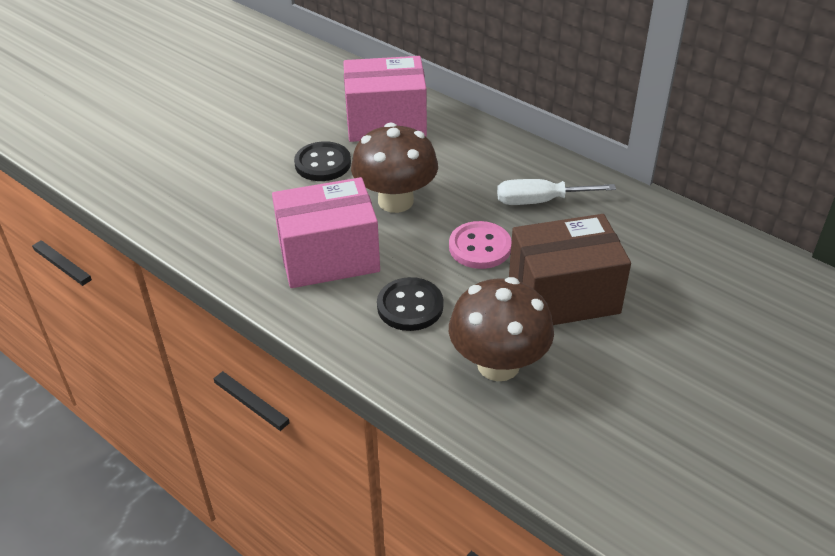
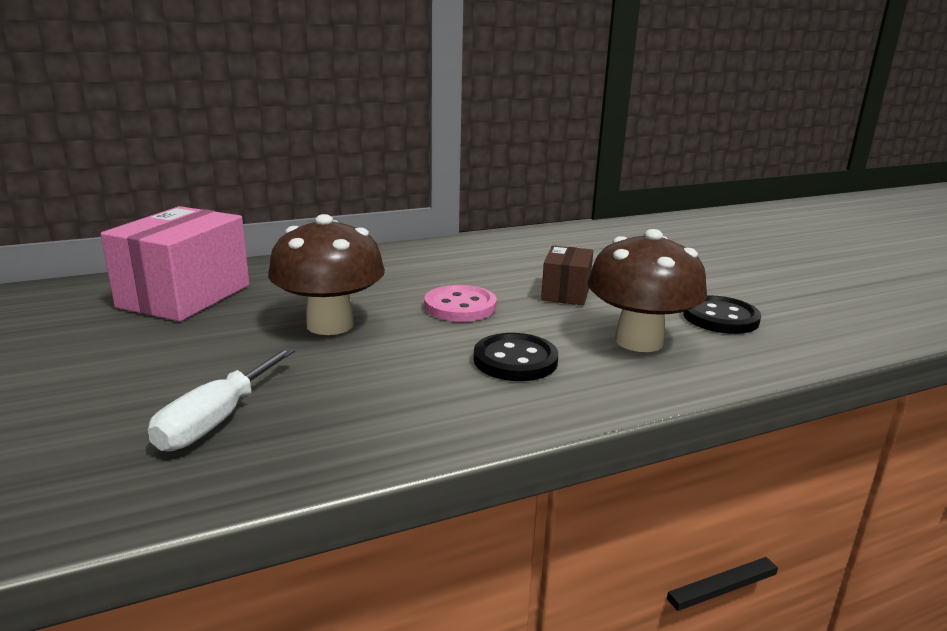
camera: 65 degrees left, 20 degrees down
(323, 163) = (191, 346): black button -> black button (720, 318)
(329, 257) = (376, 385): pink box -> none
(540, 201) = (426, 269): white screwdriver -> white screwdriver (216, 420)
(563, 296) = (566, 293): brown box -> brown box, size x0.55

